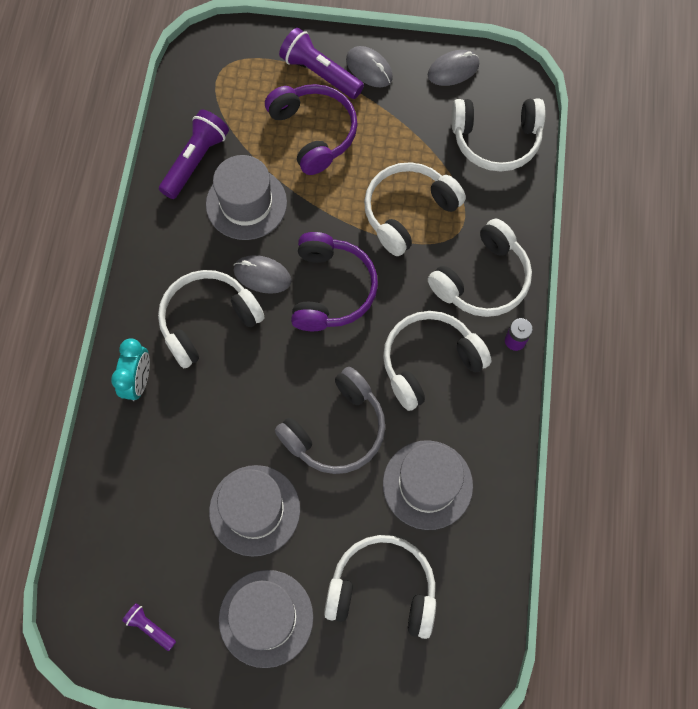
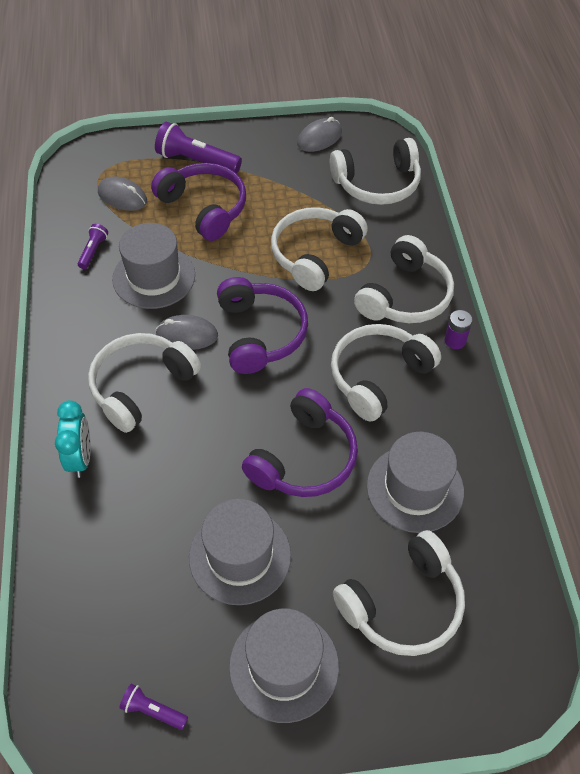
camera: 15 degrees left, 15 degrees down
(195, 161) = (93, 251): purple flashlight -> purple flashlight, size x0.52
(336, 429) = (303, 458): grey headphones -> purple headphones
(369, 69) = (241, 150): grey mouse -> grey mouse (122, 197)
(382, 589) = (403, 603): white headphones -> white headphones turned 150 degrees clockwise

